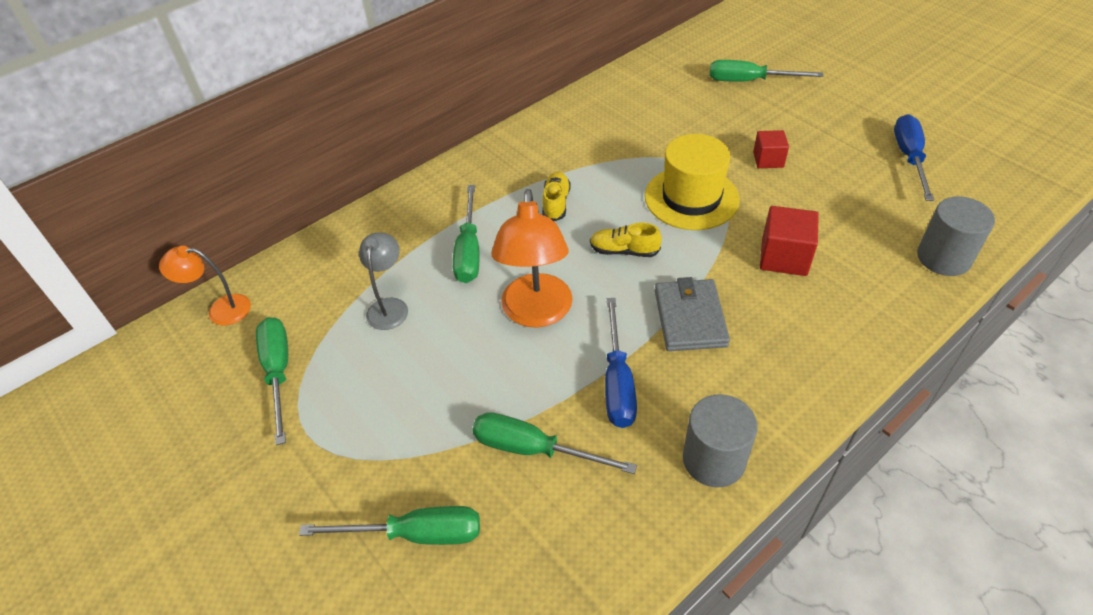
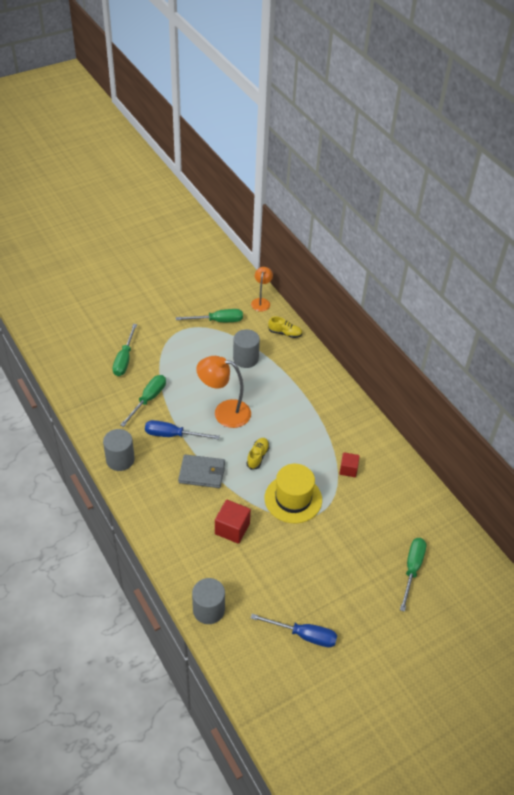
camera: 95 degrees right, 0 degrees up
(389, 306) = (245, 359): grey lamp -> grey cylinder
(469, 251) = (276, 392): green screwdriver -> none
(556, 203) = (304, 434): yellow shoe -> yellow shoe (285, 333)
(768, 160) = (320, 550): red cube -> red cube (348, 469)

